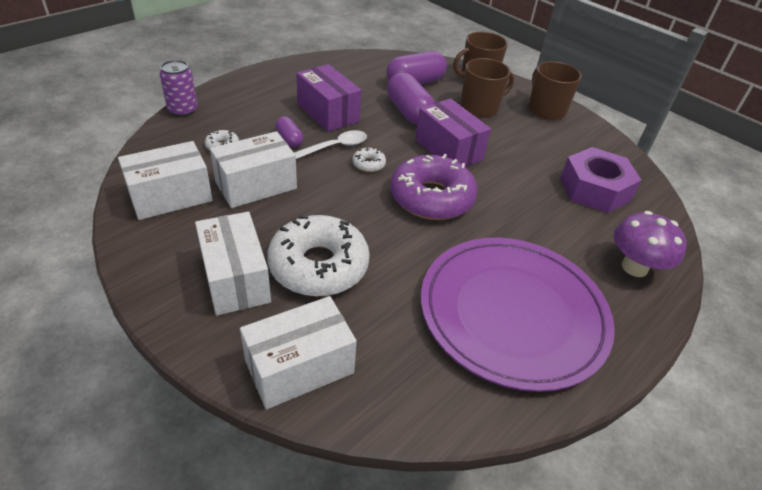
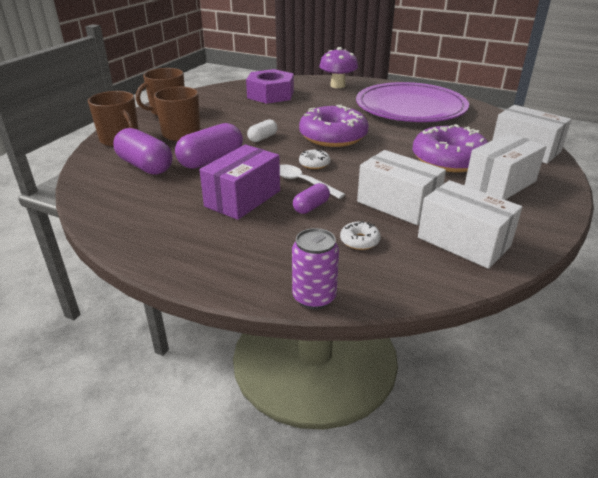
camera: 105 degrees left, 10 degrees down
(318, 266) = (449, 159): white donut -> purple donut
(448, 150) = (262, 138): purple box -> white capsule

